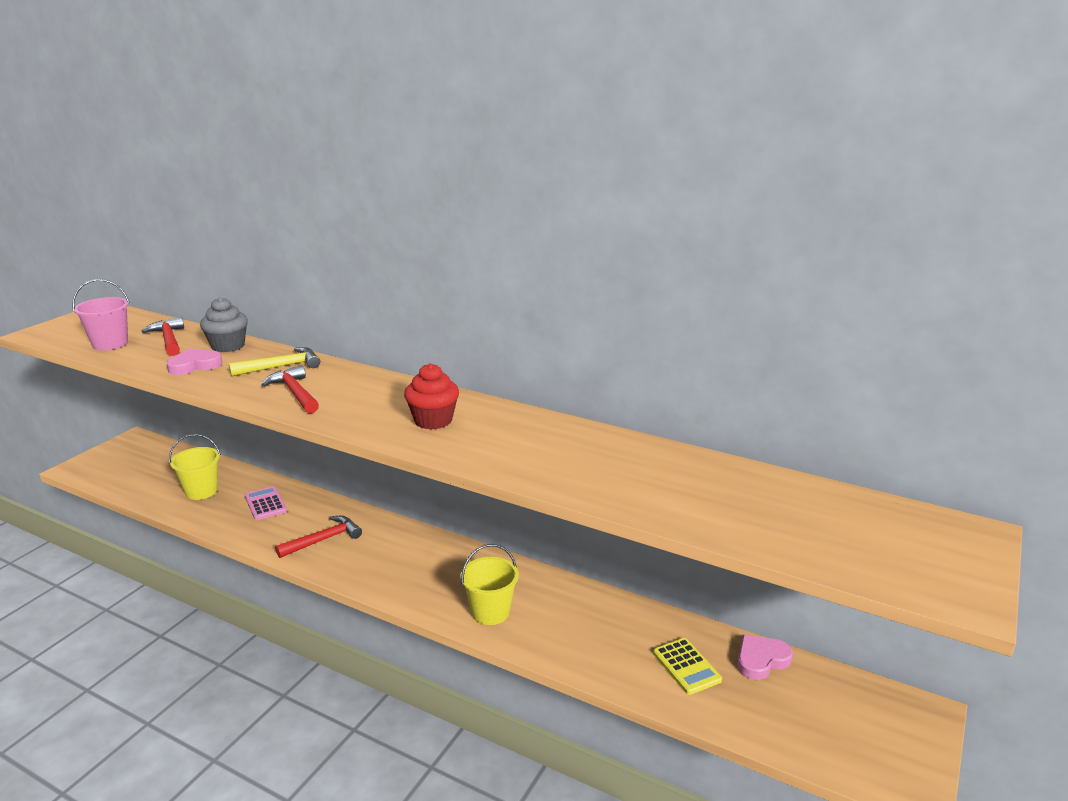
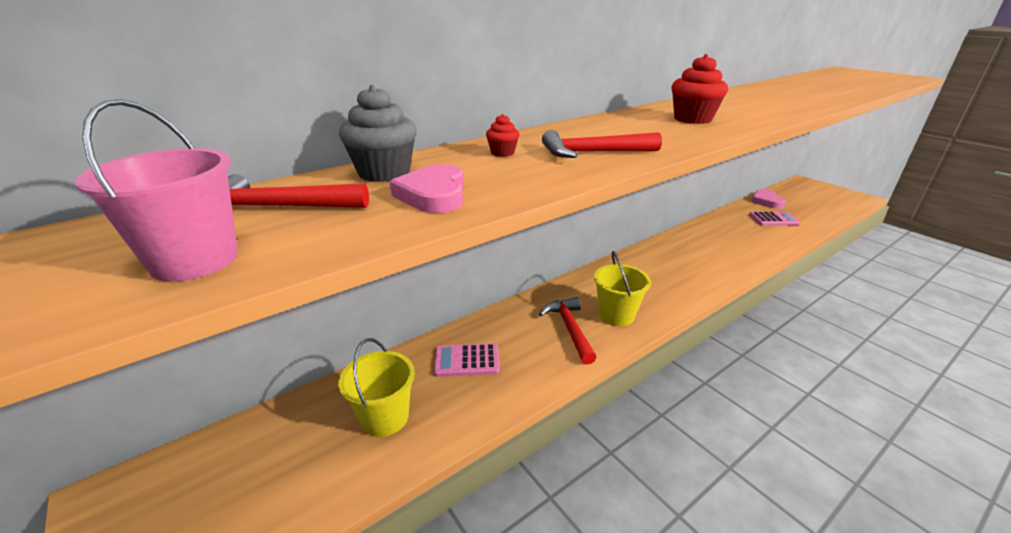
camera: 65 degrees left, 5 degrees up
(281, 366) = (502, 153): yellow hammer -> red cupcake
(490, 612) = (711, 266): yellow bucket -> yellow bucket (616, 315)
(686, 666) = (773, 219): yellow calculator -> pink calculator

